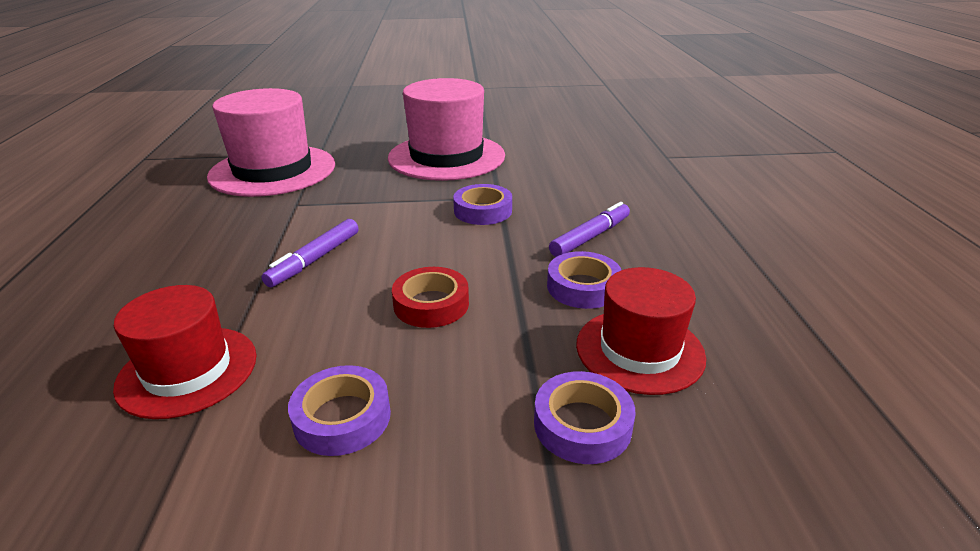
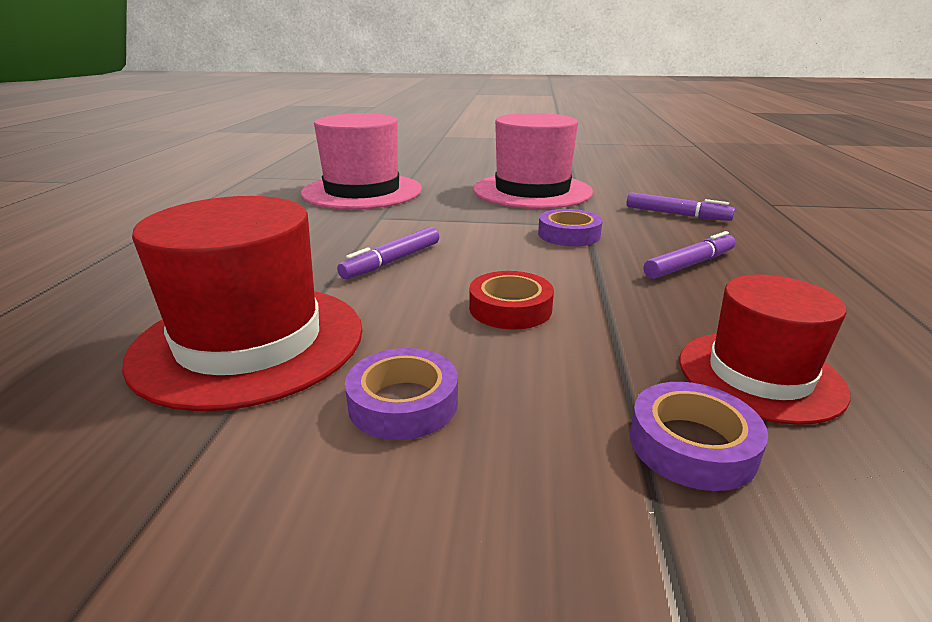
camera: 10 degrees right, 5 degrees down
(188, 371) = (250, 342): red hat -> red hat, size x1.60
(582, 177) = (676, 214): none -> purple marker
(583, 287) = (684, 308): purple tape -> none

